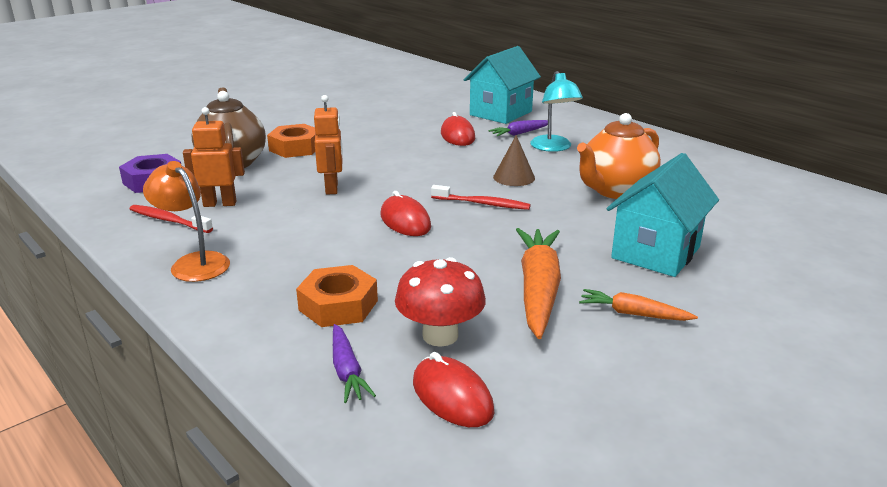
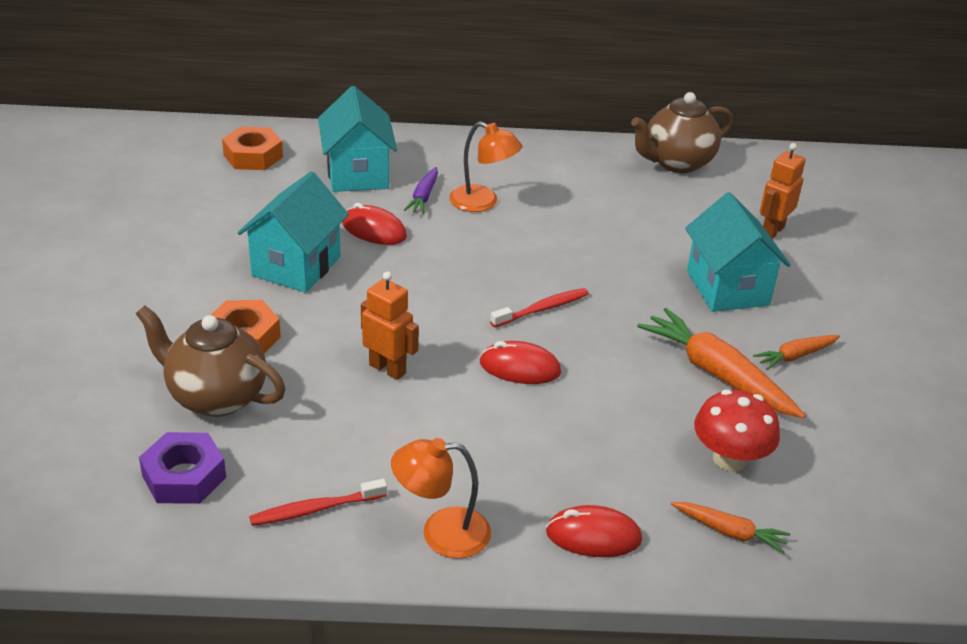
camera: 50 degrees left, 10 degrees up
(220, 204) = (321, 456): orange robot -> orange robot (772, 231)
(338, 305) = (626, 485): orange nut -> orange nut (253, 156)
(347, 371) = (729, 532): purple carrot -> orange carrot
(383, 134) = (296, 266): none -> turquoise house
(452, 397) = (812, 499): red mouse -> red mouse (593, 536)
(514, 177) = (513, 261): brown cone -> none
(553, 147) = (483, 203): turquoise lamp -> orange lamp
(615, 191) = (608, 234): orange teapot -> none
(759, 178) = (676, 163): none -> brown teapot

